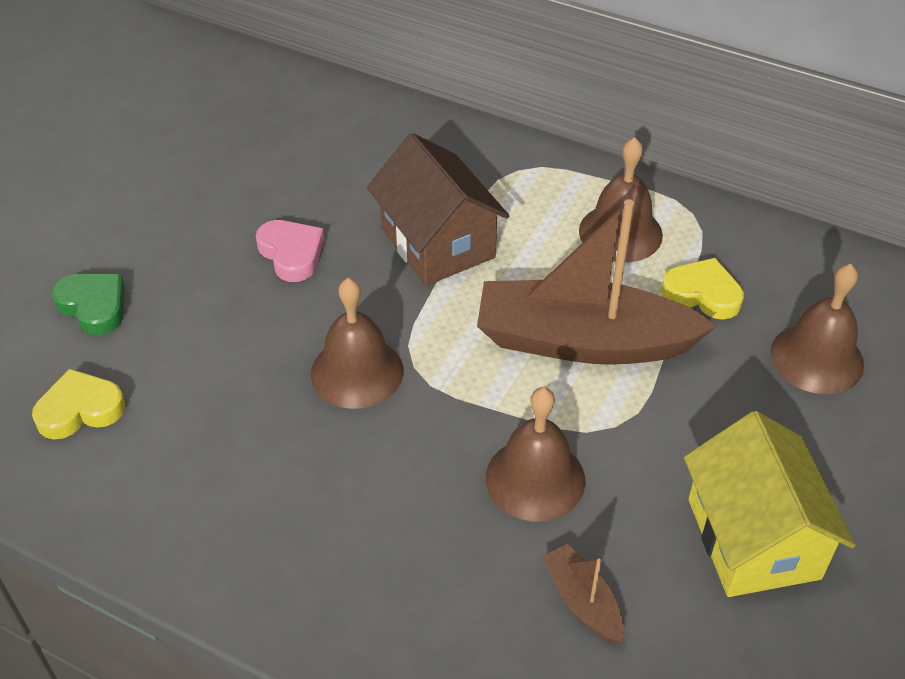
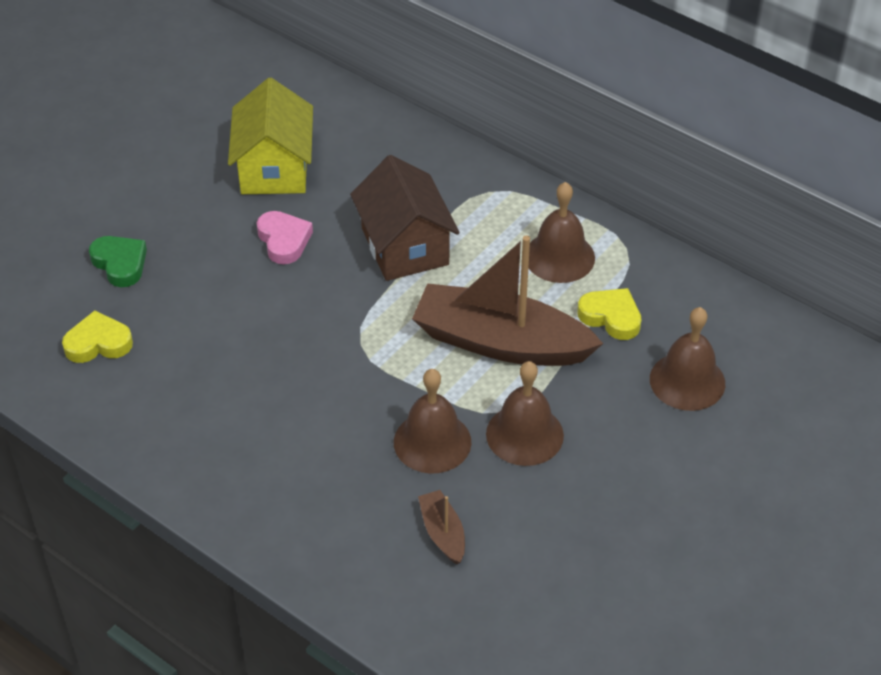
camera: 10 degrees right, 0 degrees up
(357, 372) = (315, 342): brown bell -> brown bell (524, 434)
(753, 538) = (586, 508): yellow house -> yellow house (274, 168)

